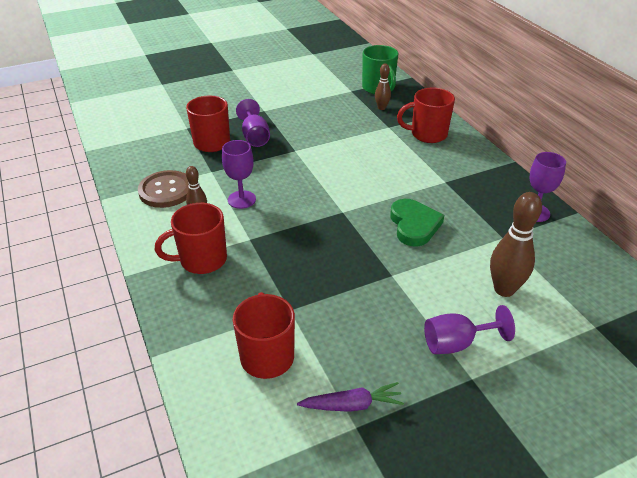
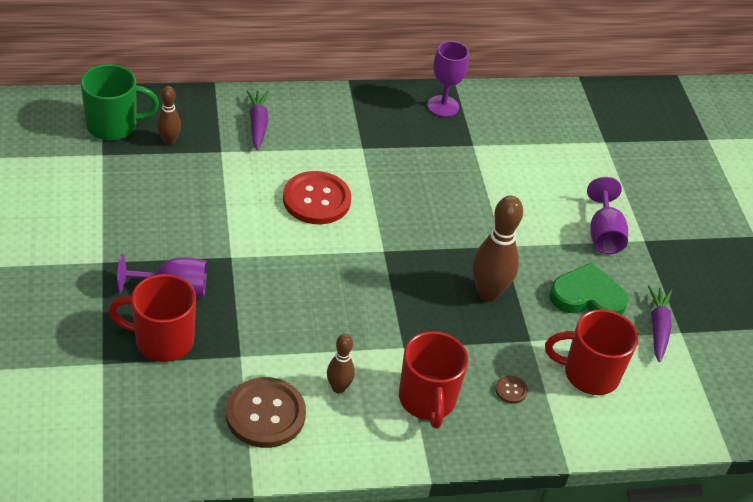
camera: 80 degrees left, 5 degrees up
(228, 305) = (511, 390): none -> brown button
(241, 199) = (321, 337): purple goblet -> none
(373, 172) = (316, 200): none -> red button
(414, 225) = (430, 201): green heart -> green heart (587, 297)
(427, 134) = (258, 124): red mug -> purple carrot
(504, 289) = (546, 176): brown bowling pin -> brown bowling pin (488, 293)

